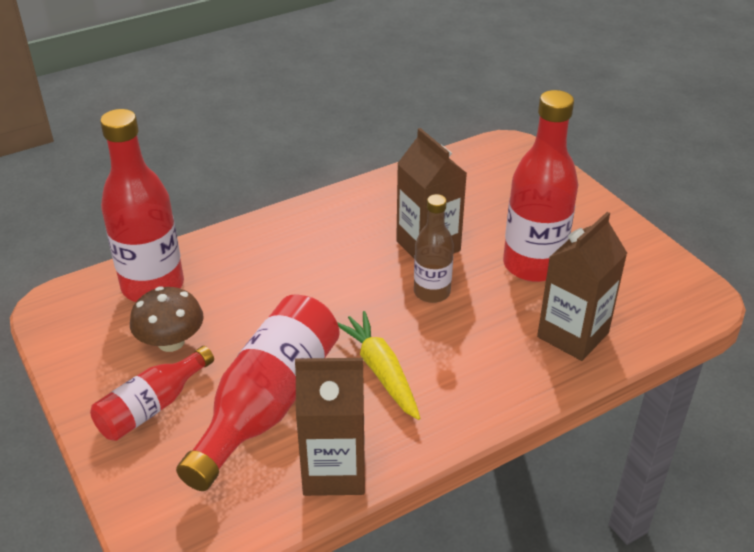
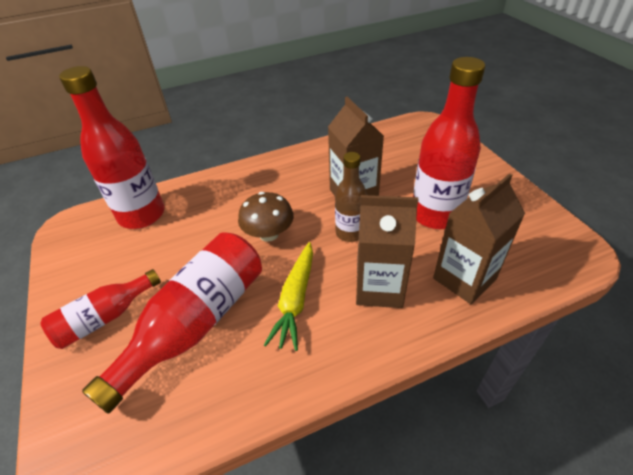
camera: 10 degrees right, 5 degrees up
(171, 342) = (139, 261): brown mushroom -> brown mushroom (268, 234)
(334, 470) = (234, 397): brown carton -> brown carton (379, 288)
(380, 371) = (295, 300): yellow carrot -> yellow carrot turned 150 degrees counterclockwise

